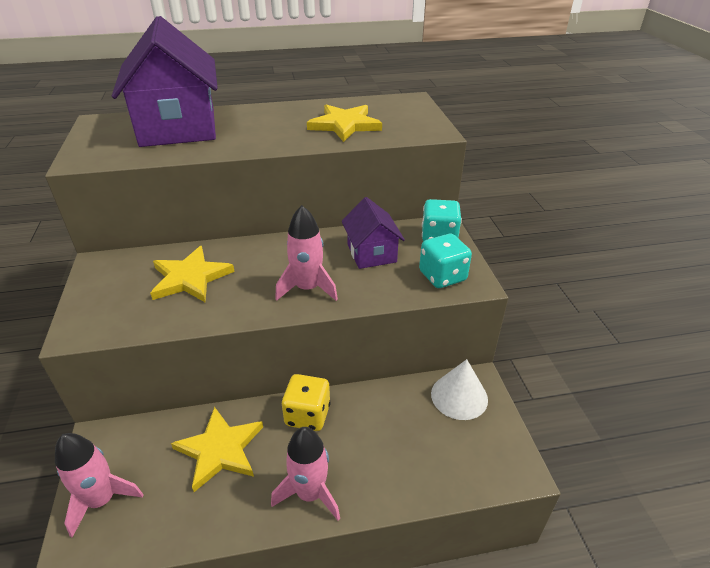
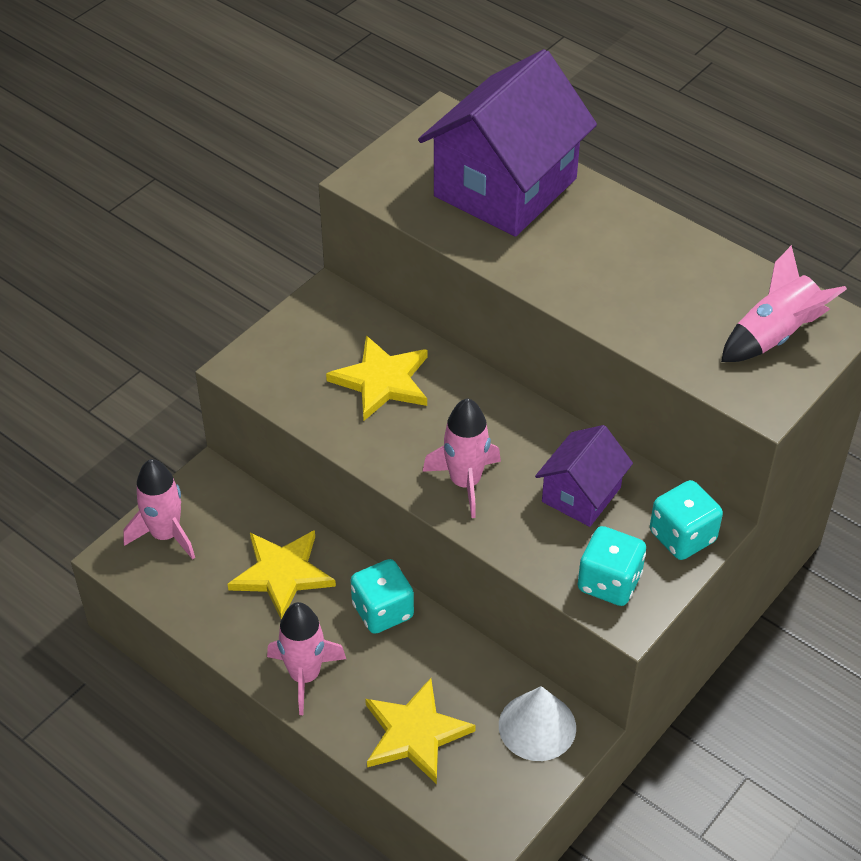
camera: 50 degrees right, 10 degrees up
(307, 415) = (382, 611): yellow dice -> turquoise dice
(344, 125) = (679, 312): yellow star -> yellow star (415, 733)
(397, 113) = (774, 335): none -> pink rocket

